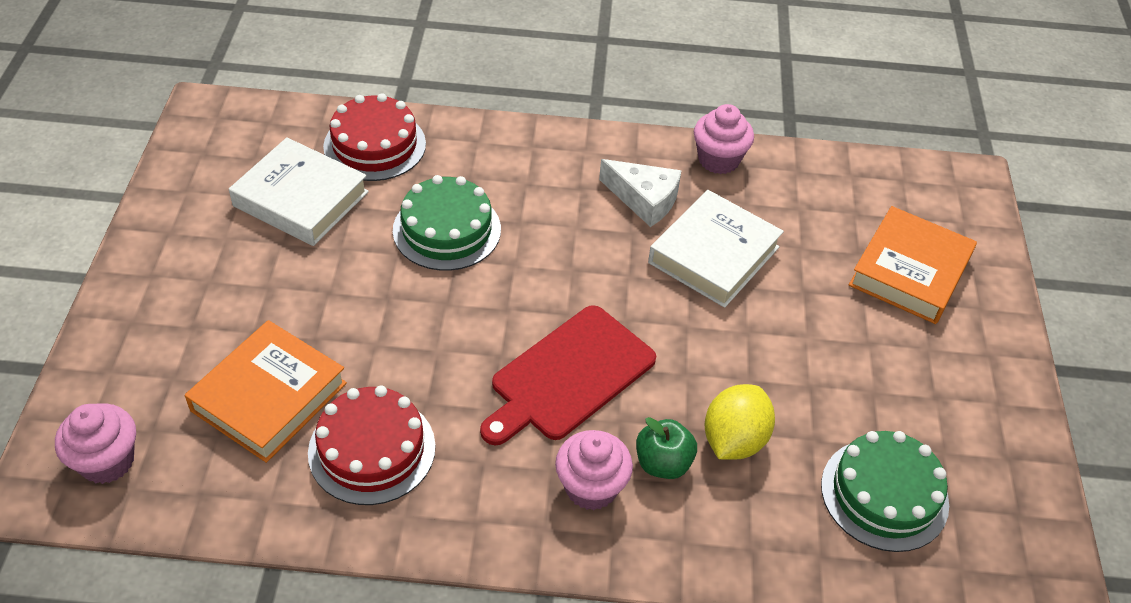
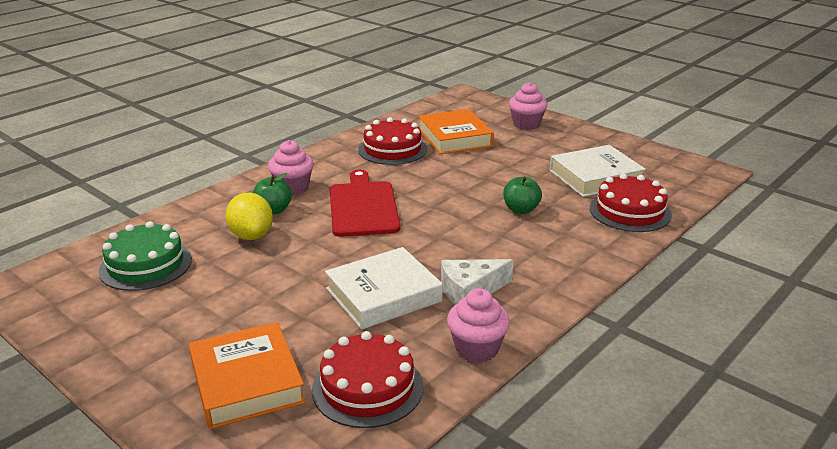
camera: 130 degrees right, 20 degrees down
(107, 461) = (462, 105): pink cupcake -> pink cupcake (526, 124)
(447, 230) = (521, 210): green cake -> green apple
(713, 255) = (383, 295): white book -> white book turned 75 degrees clockwise
(830, 198) = (367, 388): none -> red cake

